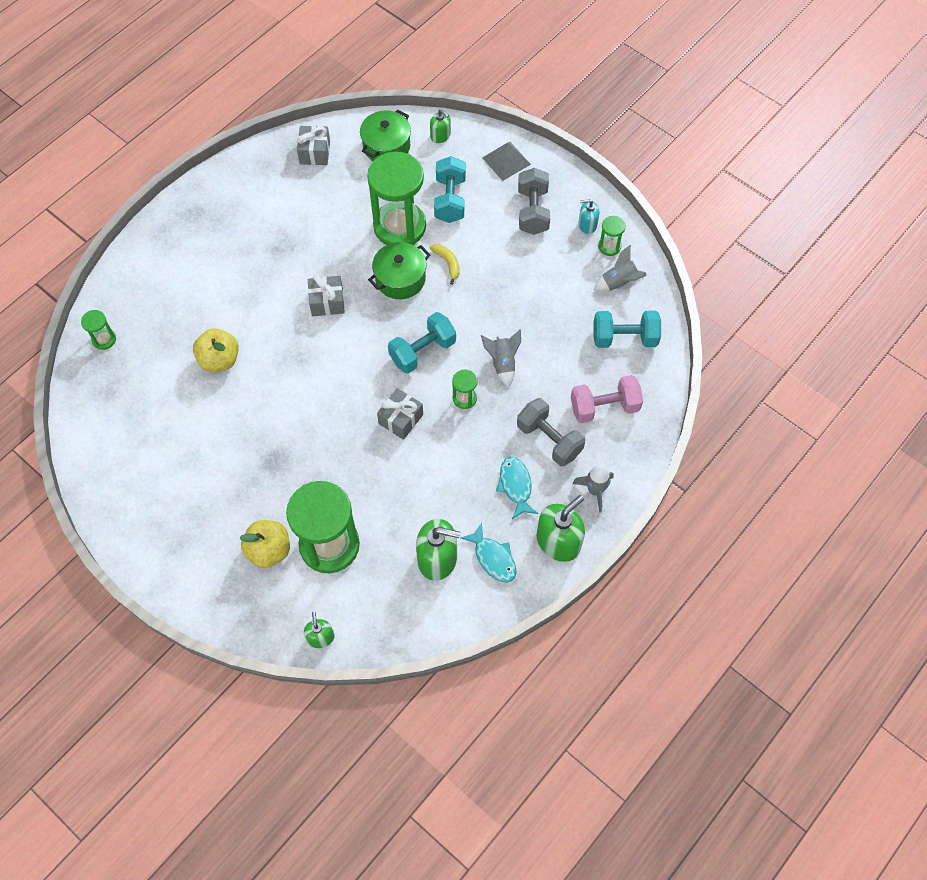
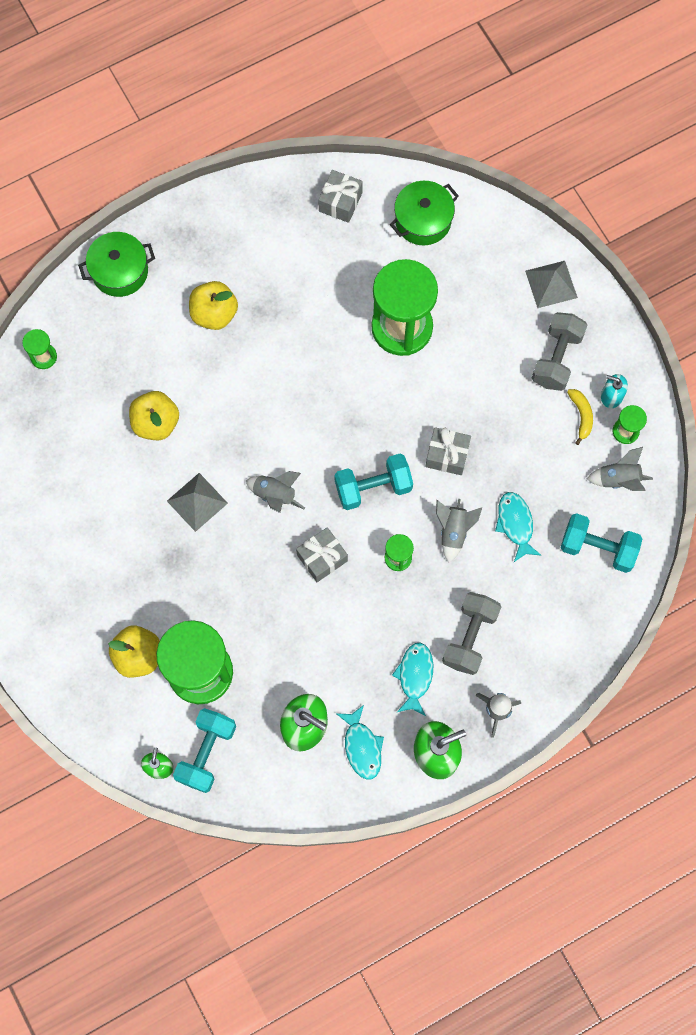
camera: 20 degrees right, 10 degrees up
(240, 263) = (214, 313): none -> yellow apple
(277, 410) = (197, 502): none -> grey pyramid
(327, 302) = (291, 393): grey gift -> grey gift (447, 455)
(342, 383) = (275, 495): none -> grey rocket
(400, 279) = (380, 392): green pot -> green pot (120, 271)
(440, 135) = (488, 227): green soap dispenser -> none
(447, 263) = (438, 391): yellow banana -> yellow banana (581, 416)
(450, 200) = (469, 312): turquoise dumbbell -> turquoise dumbbell (206, 753)
(549, 440) = (470, 637): grey dumbbell -> grey dumbbell turned 45 degrees clockwise
(551, 342) = (515, 524): none -> turquoise fish
(604, 407) = (543, 621): pink dumbbell -> none

